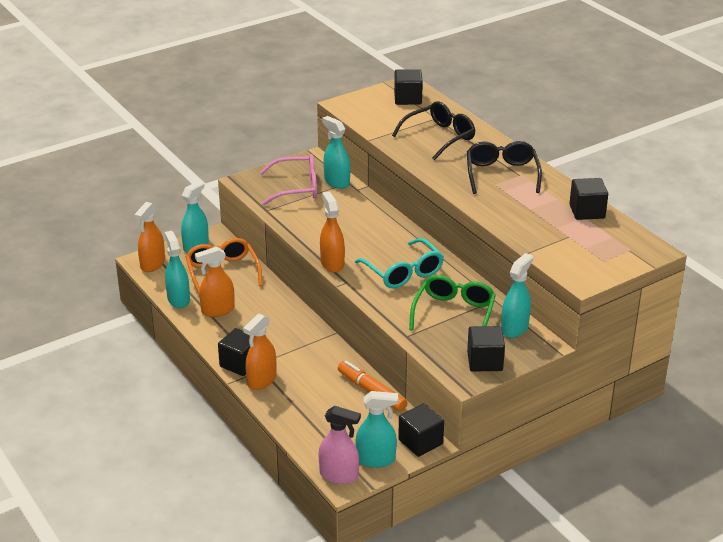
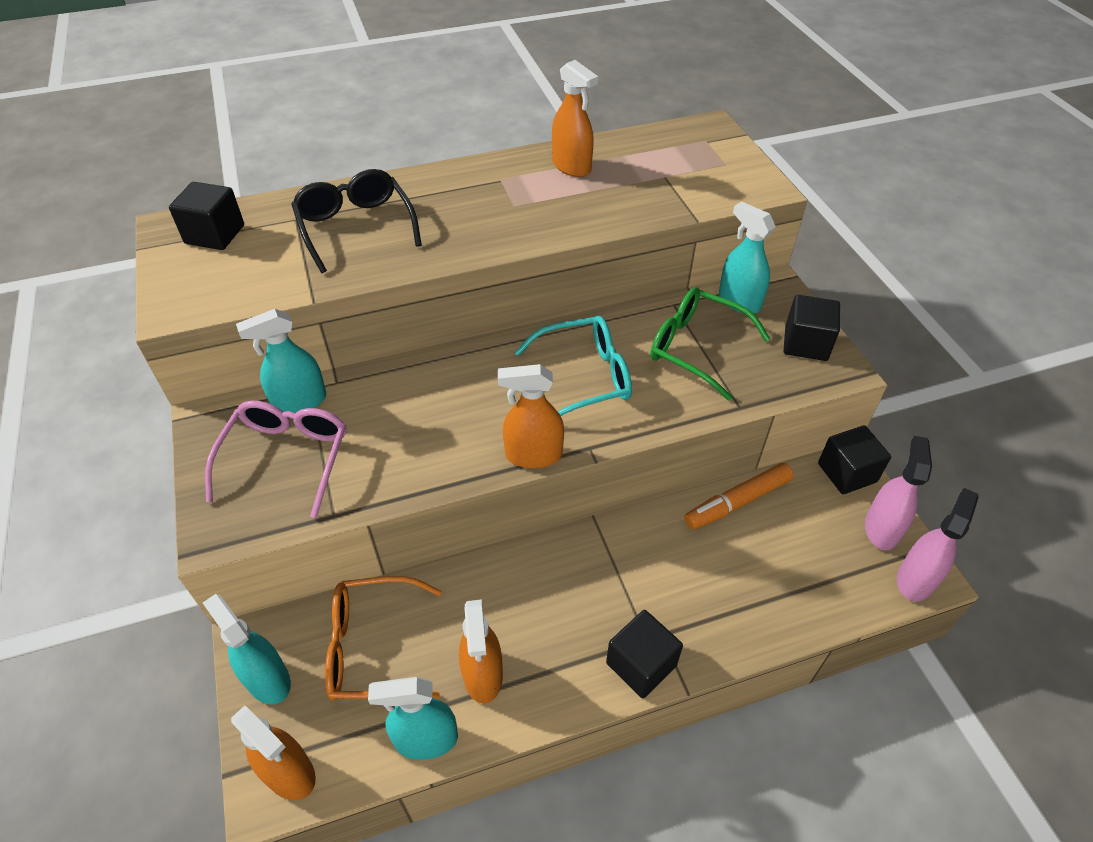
camera: 75 degrees left, 15 degrees up
(261, 380) = (690, 640): orange spray bottle -> orange spray bottle (571, 166)
(376, 459) = (881, 528): turquoise spray bottle -> pink spray bottle
(501, 174) = (492, 194): black glasses -> none
(587, 211) = (612, 150): black cube -> none

